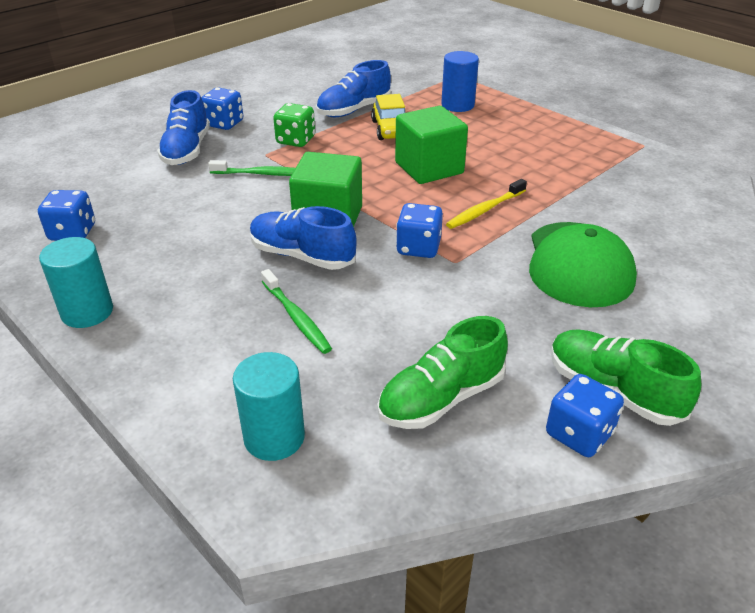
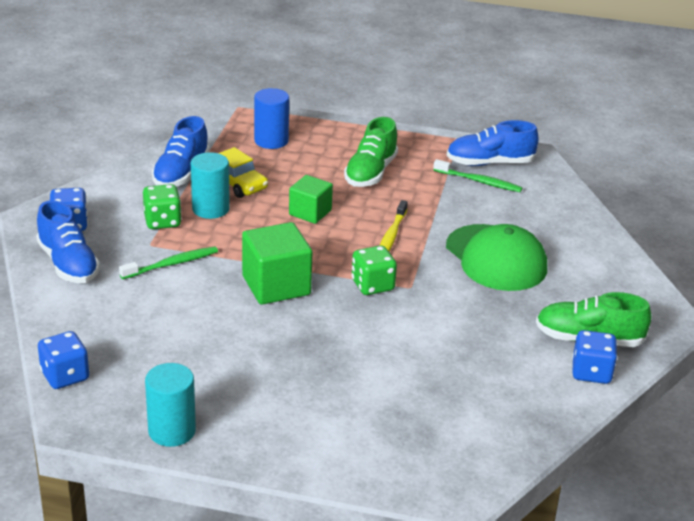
camera: 35 degrees left, 5 degrees down
(274, 437) = (415, 452): turquoise cylinder -> turquoise cylinder (210, 209)
(296, 317) = (340, 371): green toothbrush -> green toothbrush (479, 181)
(302, 256) = (291, 324): blue shoe -> blue shoe (490, 163)
(418, 248) = (372, 285): blue dice -> green dice
(429, 168) = (310, 212): green cube -> green cube, size x0.63
(441, 398) = (494, 385): green shoe -> green shoe (370, 173)

